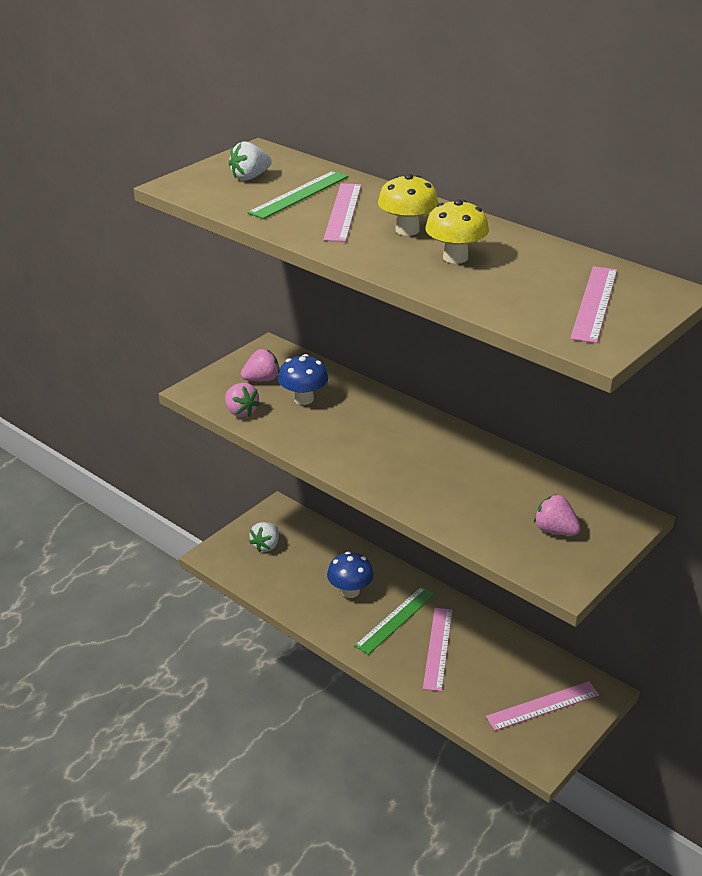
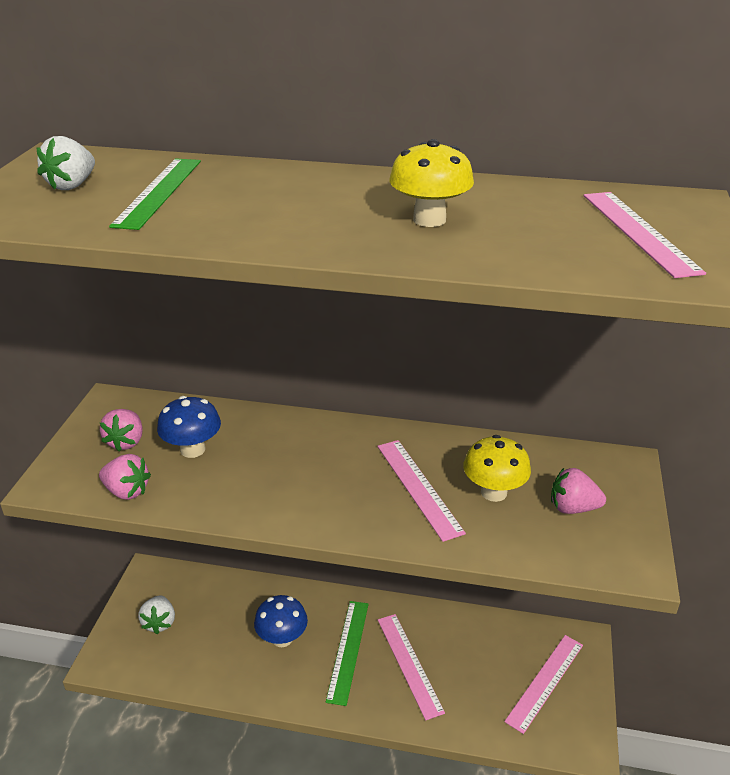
camera: 30 degrees left, 0 degrees up
(262, 379) = (126, 442): pink strawberry -> pink strawberry turned 150 degrees clockwise
(343, 212) = (236, 199): pink ruler -> pink ruler (419, 487)
(407, 230) = (337, 203): yellow mushroom -> yellow mushroom (493, 492)

